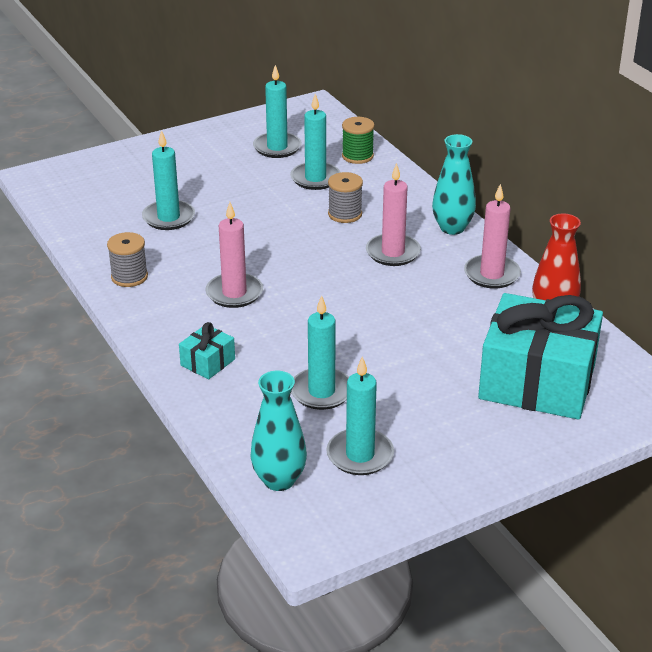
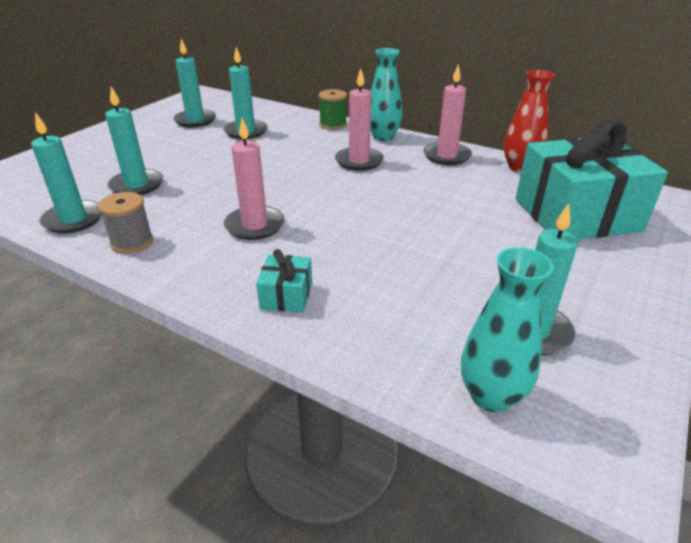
camera: 30 degrees left, 0 degrees up
(321, 392) = (426, 283): turquoise candle -> turquoise candle (73, 219)
(345, 214) = (293, 147): grey spool -> none
(357, 156) = (265, 113): green spool -> green spool (333, 125)

